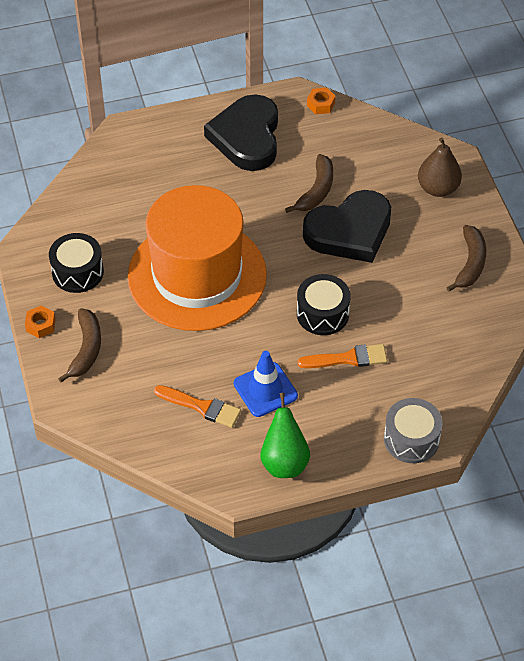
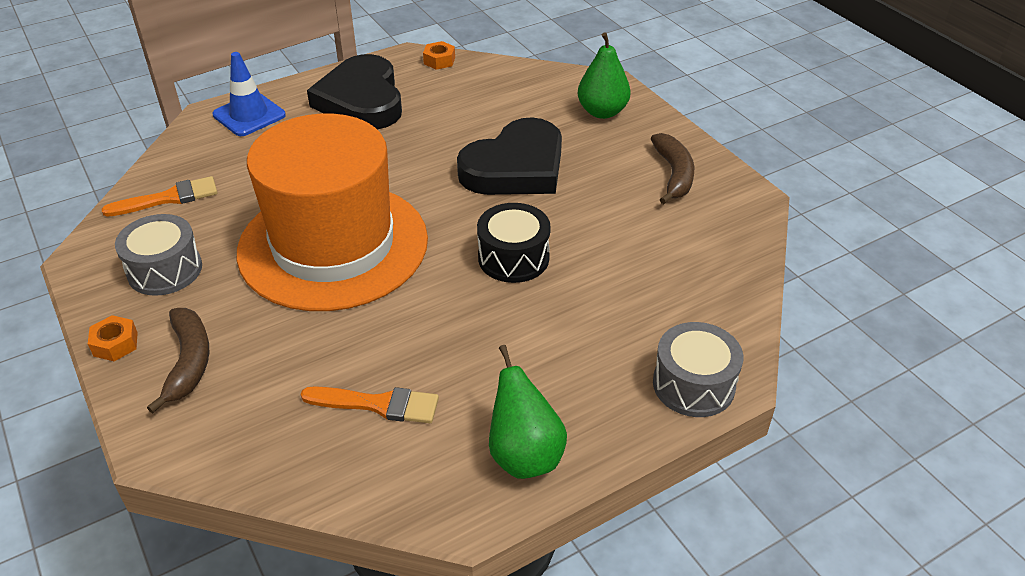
camera: 15 degrees left, 10 degrees down
(77, 272) = (165, 270): black drum -> grey drum
(265, 390) = (465, 363): blue traffic cone -> blue traffic cone (249, 115)
(316, 190) = (461, 135): brown banana -> none
(348, 358) = (566, 302): orange brush -> orange brush (168, 198)
(438, 188) = (602, 112): brown pear -> green pear

